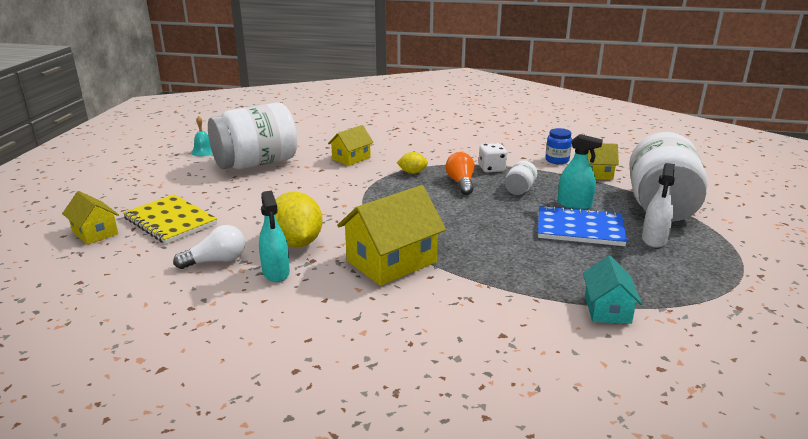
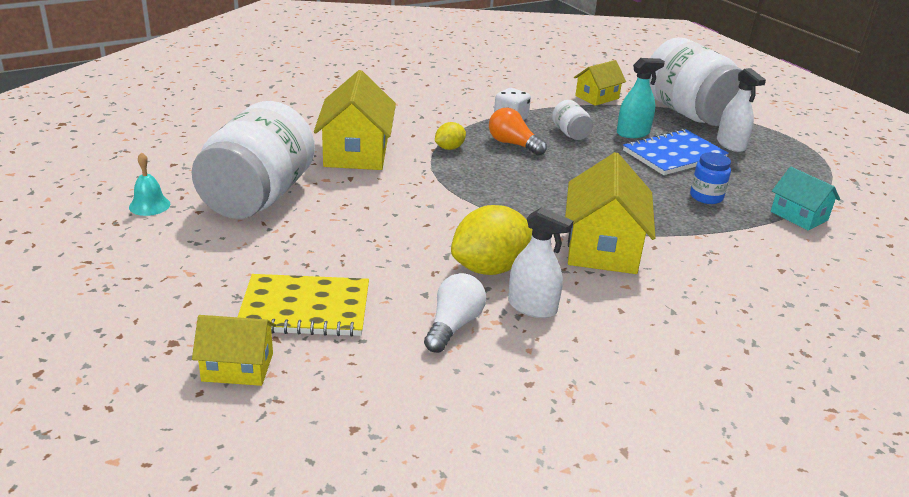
camera: 45 degrees left, 5 degrees up
(276, 272) = (532, 307): turquoise spray bottle -> white spray bottle
(297, 242) = (490, 268): yellow lemon -> yellow lemon turned 60 degrees counterclockwise
(351, 158) = (356, 152): yellow house -> yellow house, size x1.72
(557, 160) = (546, 92): blue jar -> blue jar (706, 197)

